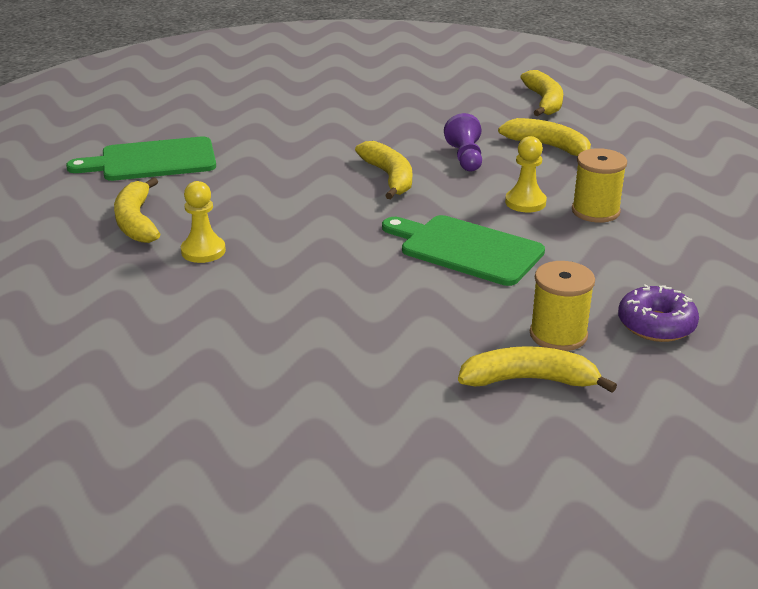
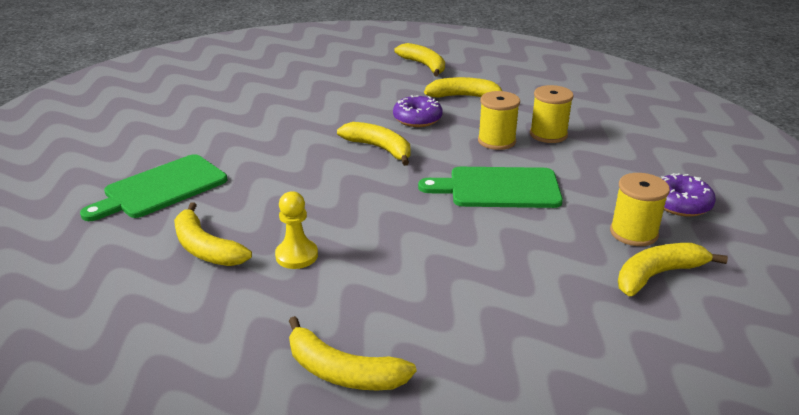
camera: 30 degrees left, 0 degrees up
(139, 352) = (342, 371): none -> yellow banana
(465, 158) = (417, 119): purple pawn -> purple donut
(525, 202) = (496, 141): yellow pawn -> yellow spool

